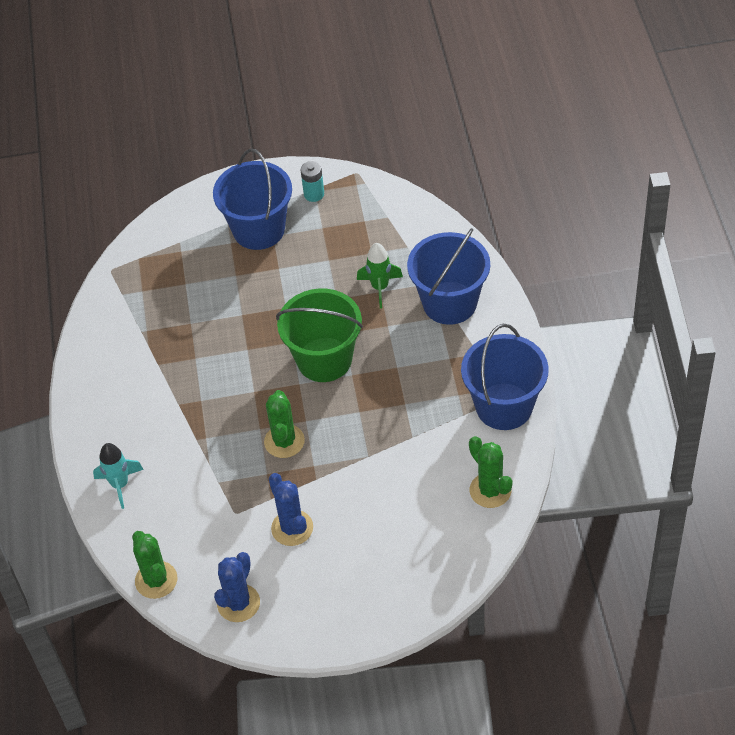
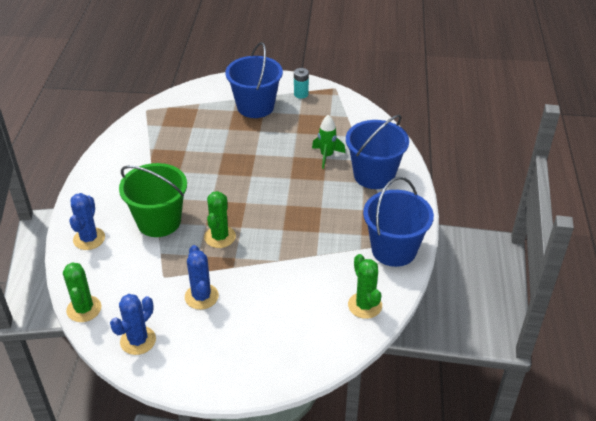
camera: 10 degrees right, 10 degrees down
(120, 485) = (89, 239): turquoise rocket -> blue cactus
(324, 359) = (270, 191): green bucket -> green bucket (159, 221)

